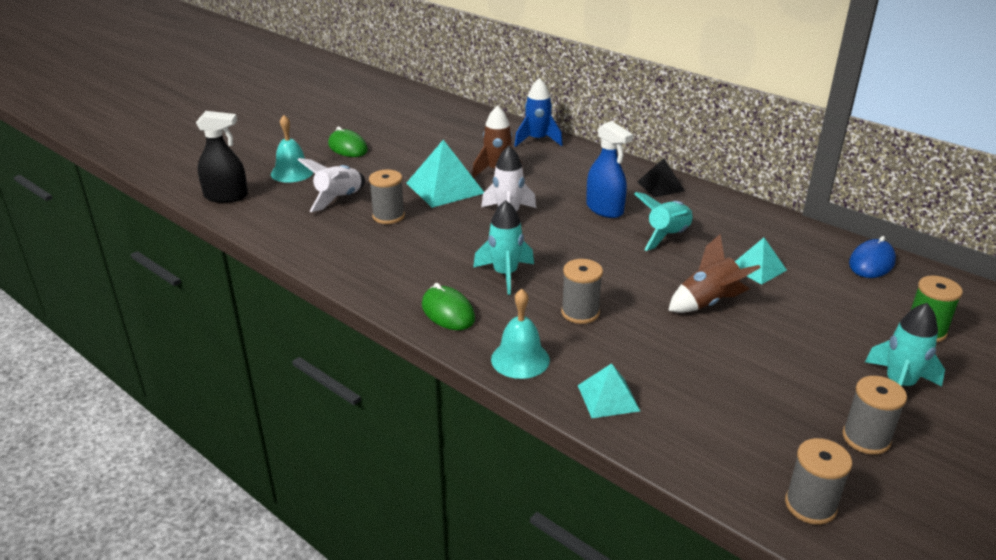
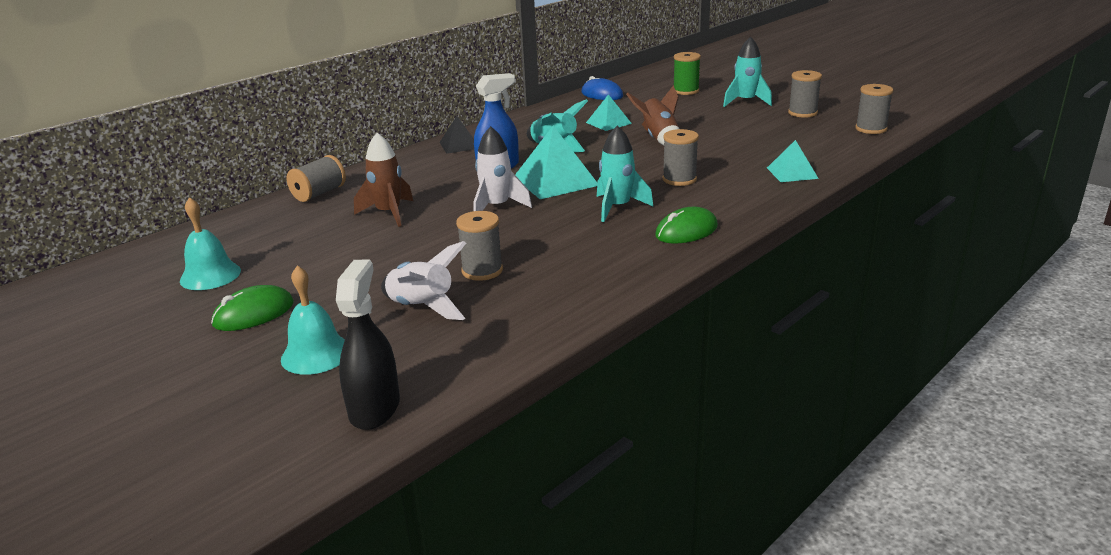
camera: 85 degrees left, 5 degrees down
(445, 188) = (419, 241): turquoise pyramid -> turquoise pyramid (555, 181)
(520, 359) = (753, 201): turquoise bell -> turquoise bell (210, 275)
(537, 140) = (319, 193): blue rocket -> grey spool

